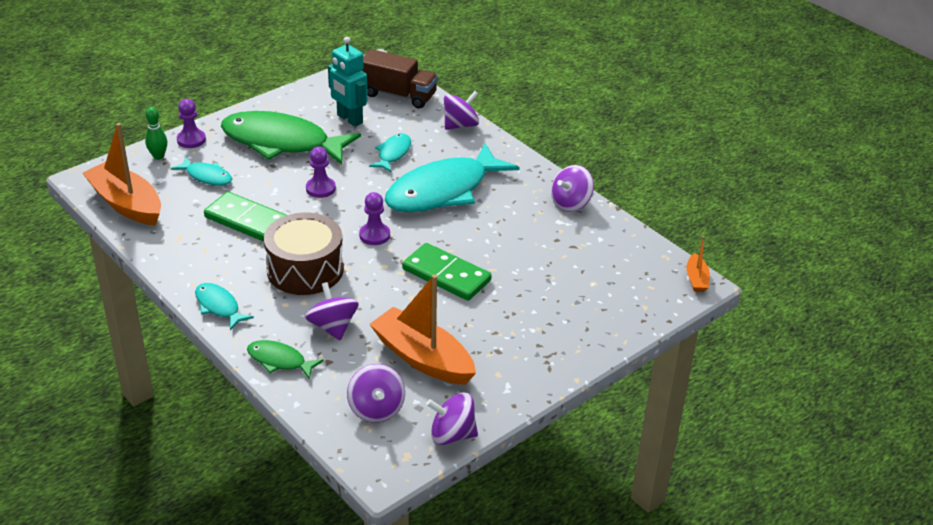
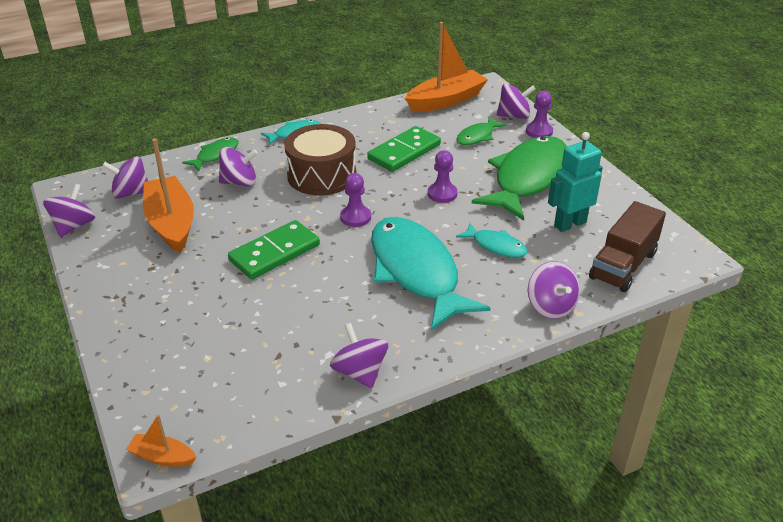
camera: 105 degrees right, 0 degrees up
(158, 156) = (514, 115): green bowling pin -> purple spinning top
(207, 176) = (477, 136): turquoise fish -> green fish
(423, 358) = (171, 223): orange boat -> orange boat turned 75 degrees counterclockwise

